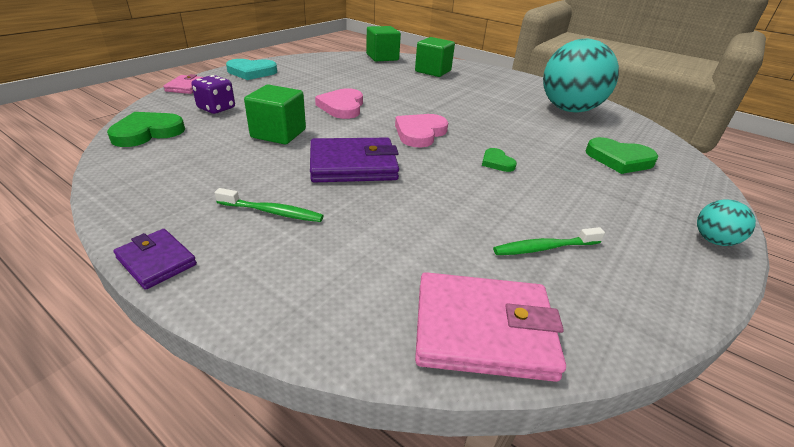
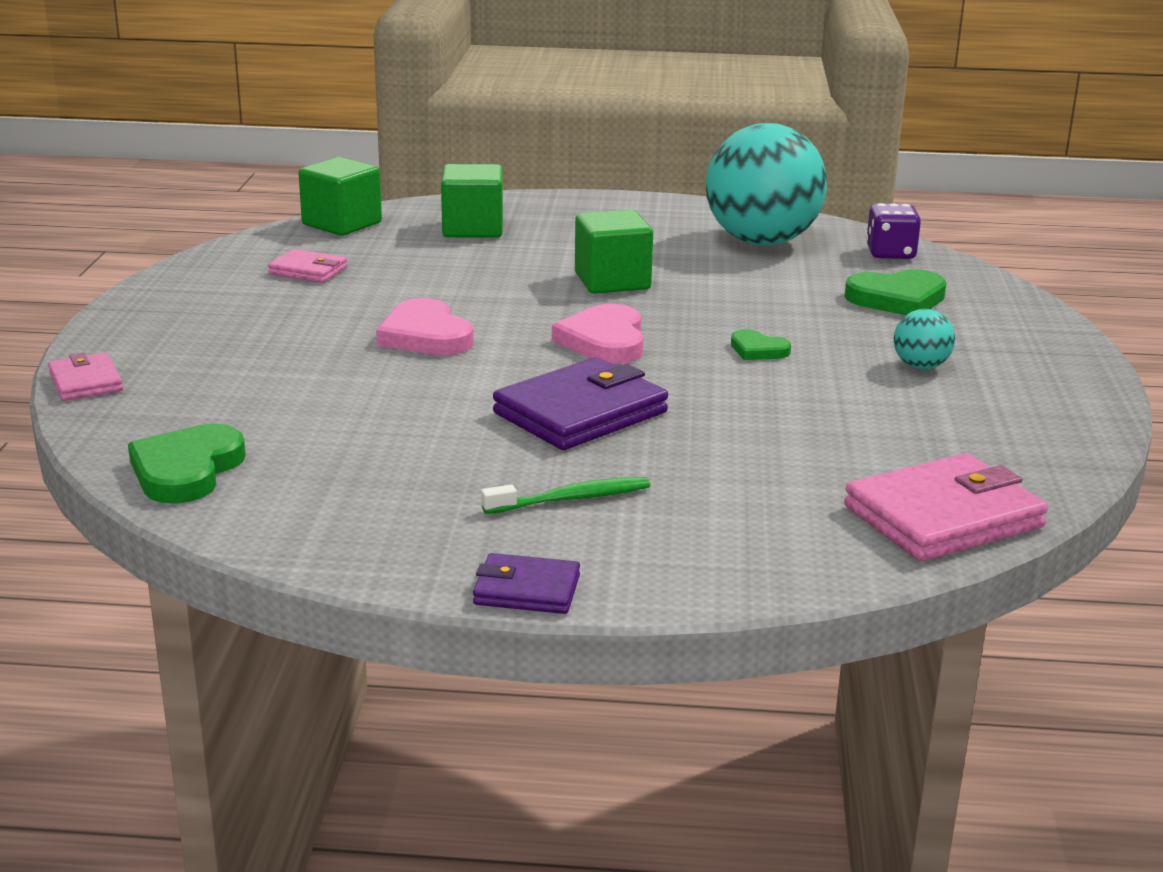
camera: 30 degrees left, 10 degrees down
(216, 108) = (221, 400): purple dice -> purple dice (890, 253)
(251, 72) = (151, 320): turquoise heart -> none
(278, 133) = (400, 406): green cube -> green cube (612, 281)
(340, 70) = (308, 271): none -> pink wallet
(544, 248) = (920, 428): green toothbrush -> none
(713, 240) = (1072, 363): turquoise ball -> turquoise ball (920, 366)

